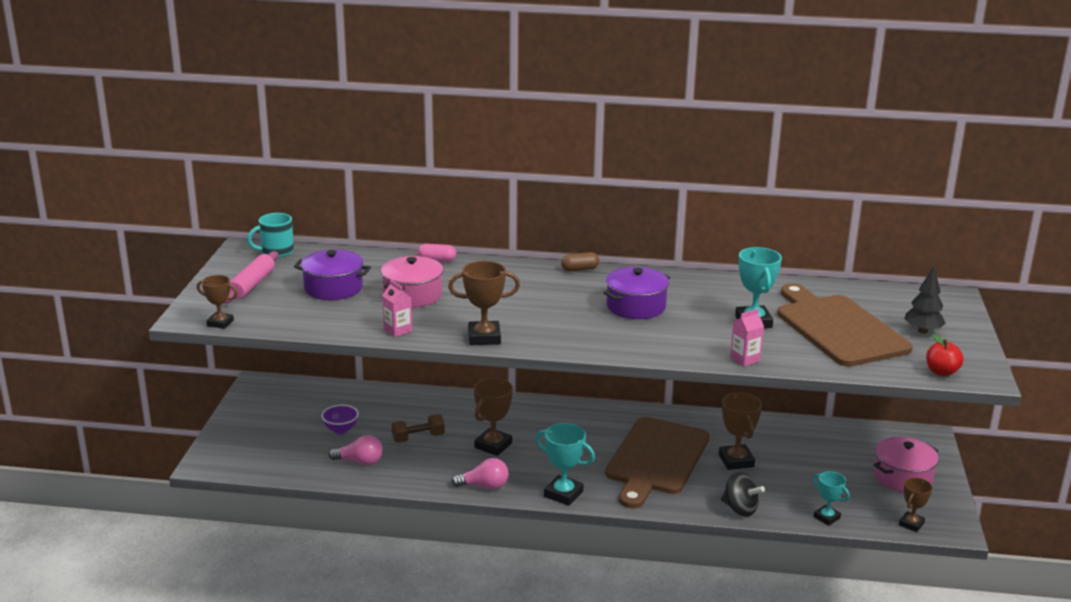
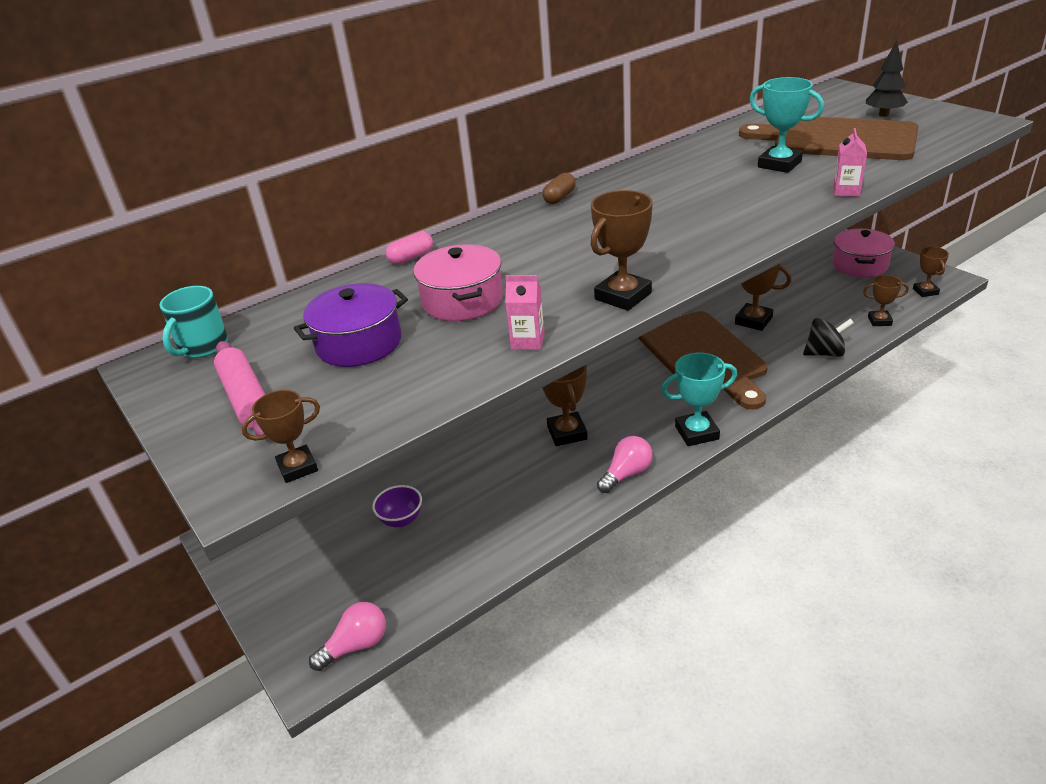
camera: 40 degrees left, 10 degrees up
(359, 462) = (477, 537): pink light bulb -> pink light bulb (356, 645)
(418, 438) = (490, 473): brown dumbbell -> none
(636, 306) = (675, 200): purple pot -> none
(826, 517) = (879, 321): turquoise trophy -> brown trophy
(941, 372) = (963, 131): red apple -> none

